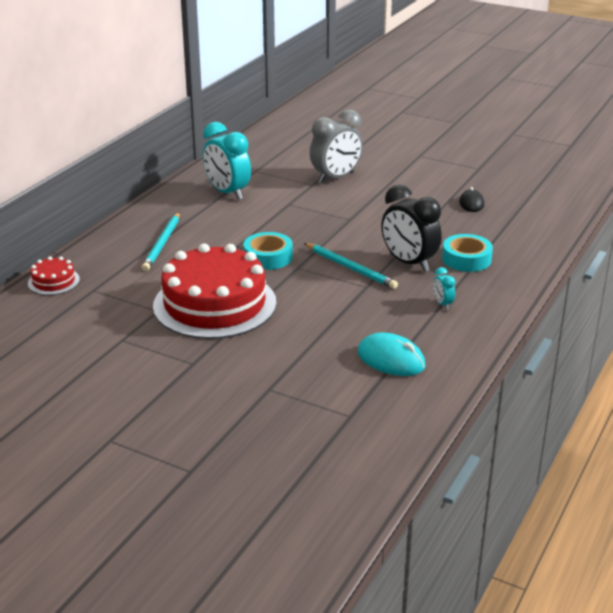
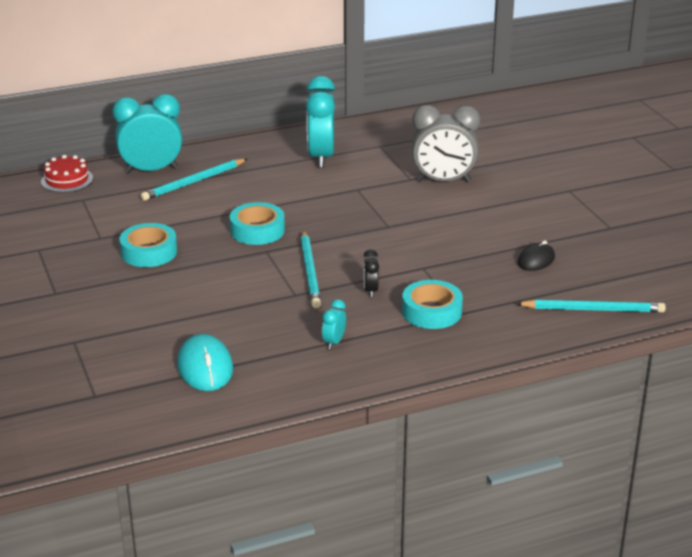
camera: 40 degrees right, 0 degrees up
(113, 248) = (151, 170): none -> turquoise clock
(214, 304) = (149, 252): red cake -> turquoise tape
(409, 263) = (370, 290): black clock -> black clock, size x0.44
(549, 218) = (593, 309): none -> turquoise pencil

